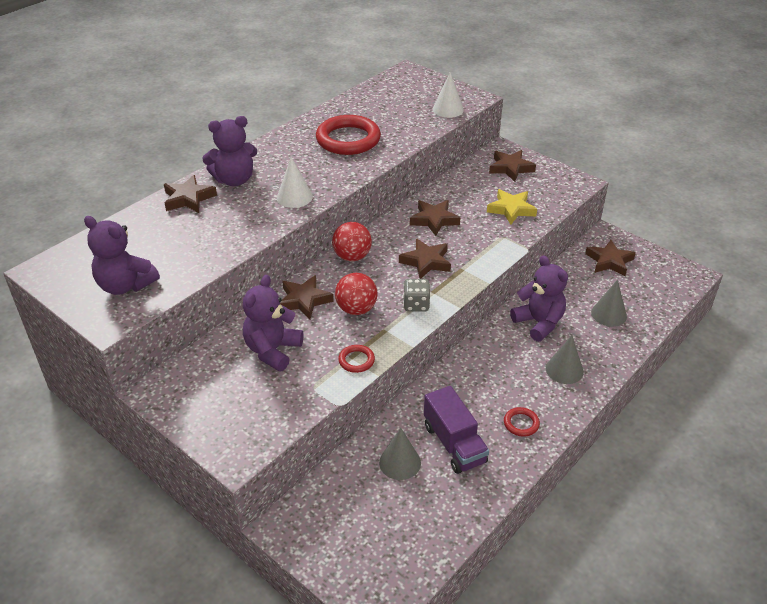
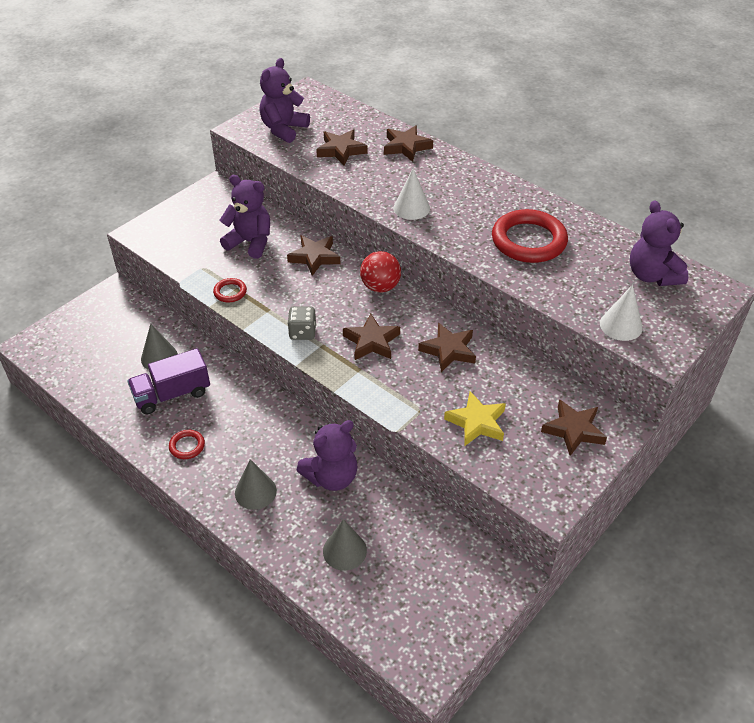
camera: 90 degrees right, 5 degrees up
(234, 180) = (439, 170): purple teddy bear -> purple teddy bear (652, 275)
(356, 309) = (299, 291): red ball -> none
(609, 261) = (450, 570): brown star -> brown star (341, 150)

